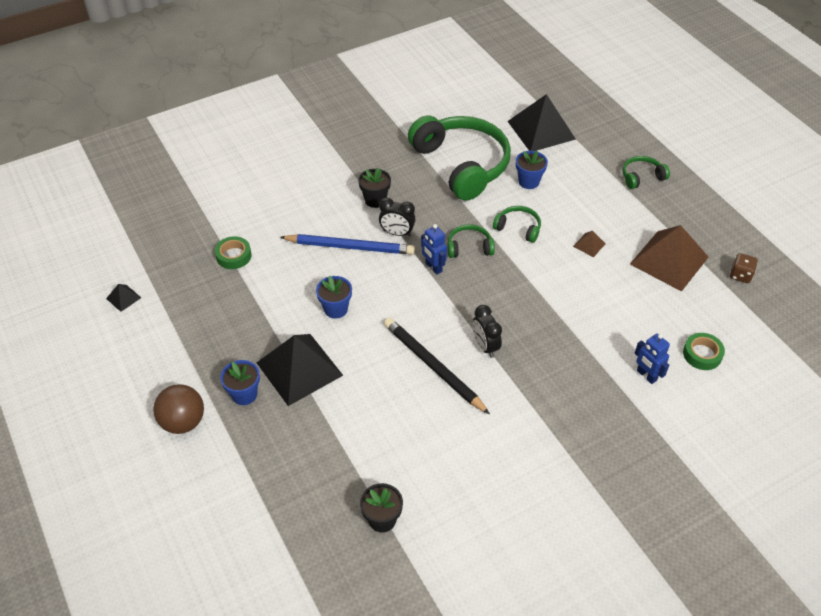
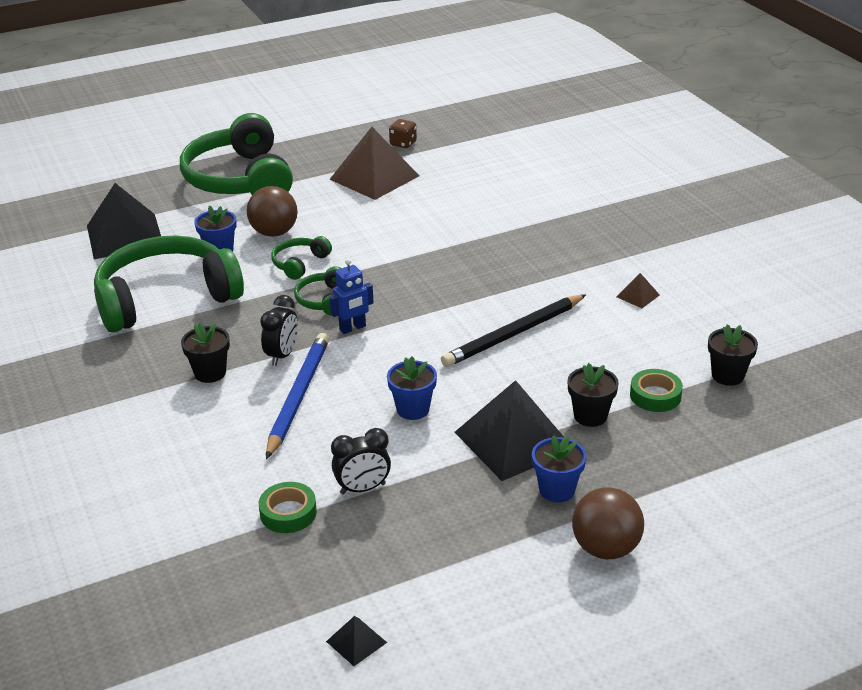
camera: 85 degrees left, 15 degrees down
(327, 416) = (590, 416): none -> black flower pot
(485, 346) = (485, 297): black clock -> black clock (363, 488)
(561, 208) = (274, 233): none -> brown ball
(589, 245) = (340, 220): brown pyramid -> brown pyramid (638, 296)
(641, 177) = (239, 179): green headphones -> green headphones, size x2.32
(646, 375) = (530, 205): blue robot -> none
(702, 354) = (504, 174): green tape -> green tape (655, 396)

